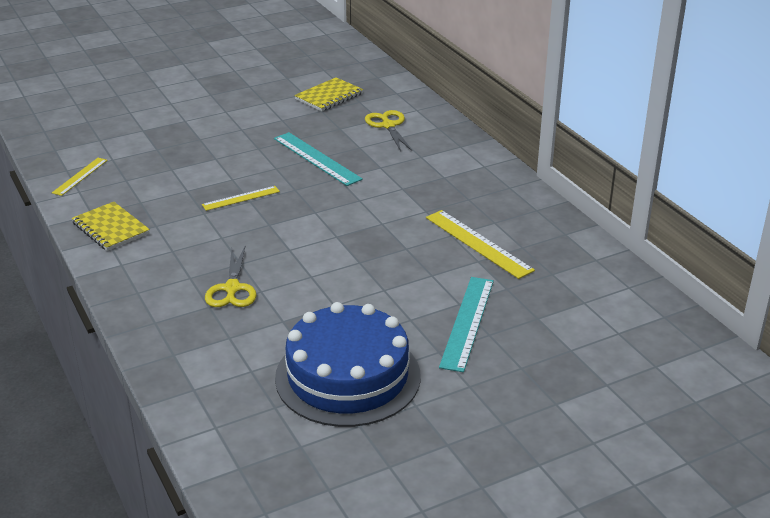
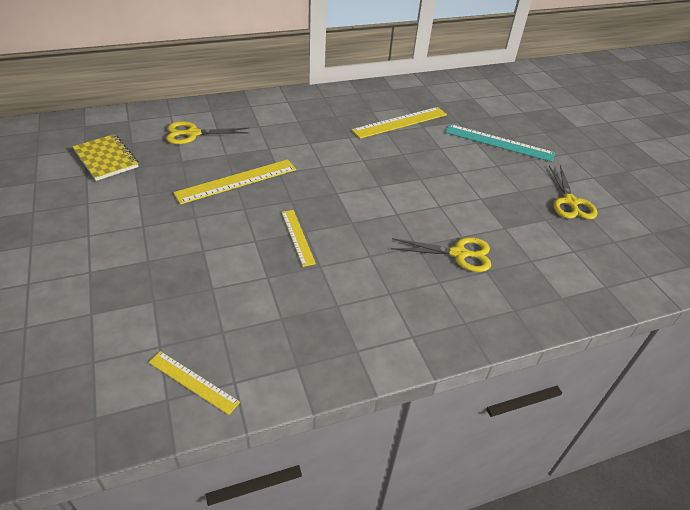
camera: 85 degrees left, 10 degrees up
(110, 228) = (335, 346): yellow notebook -> none
(316, 158) = (237, 181): turquoise ruler -> yellow ruler
(348, 376) = (570, 202): blue cake -> yellow scissors

